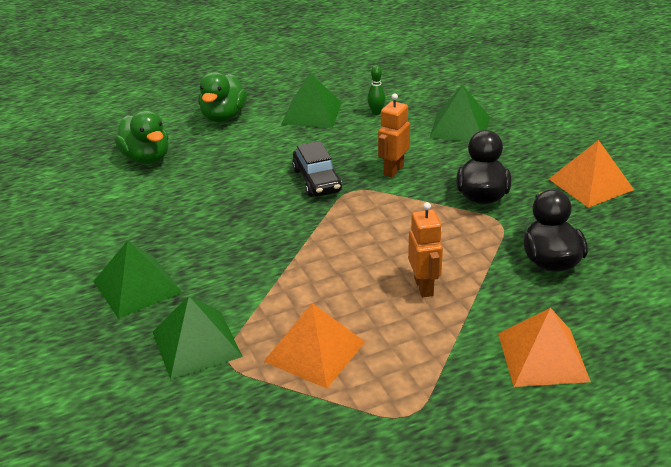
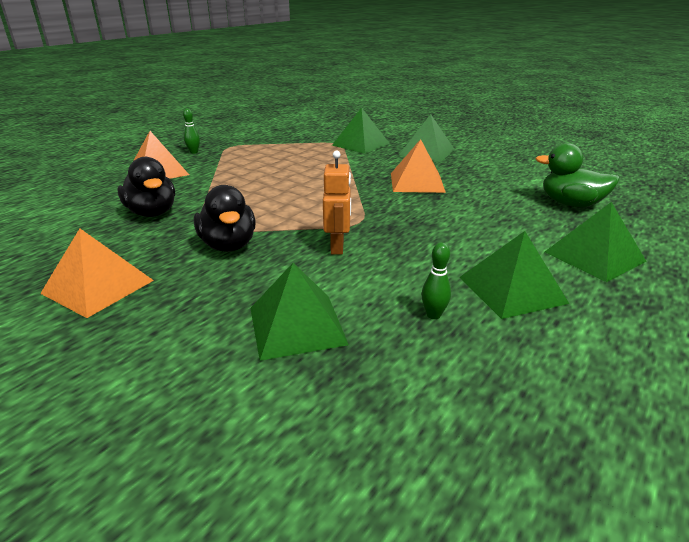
camera: 150 degrees right, 5 degrees down
(223, 117) = (594, 256): green duck -> green pyramid
(314, 351) = (295, 152): orange pyramid -> orange pyramid (416, 182)
(316, 180) = (400, 222): black car -> none
(424, 287) = (249, 182): orange robot -> none
(478, 411) = (194, 152): none -> green bowling pin

